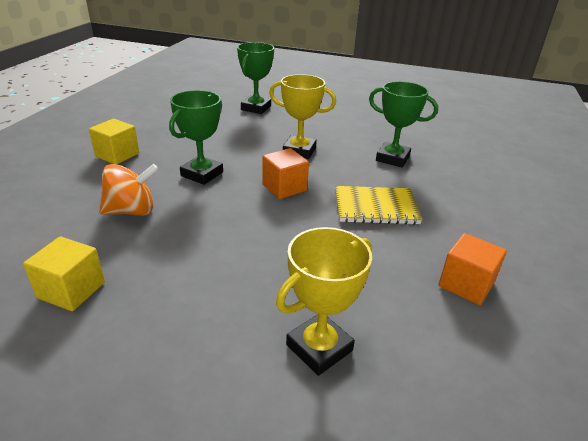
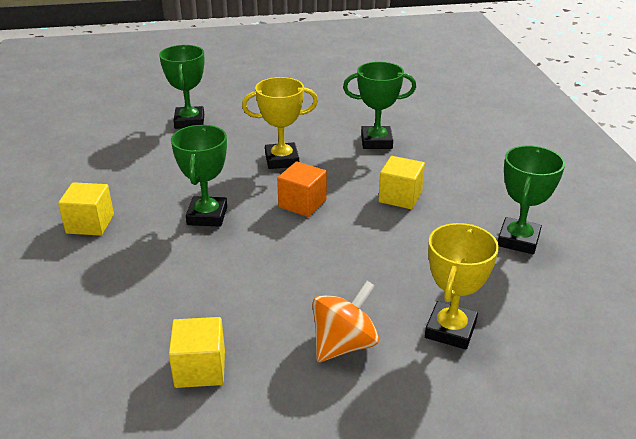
camera: 25 degrees left, 0 degrees up
(131, 211) = (175, 277): orange spinning top -> orange spinning top (344, 344)
(375, 207) = (400, 197): yellow notebook -> yellow cube
(466, 284) = (518, 240): orange cube -> green trophy

